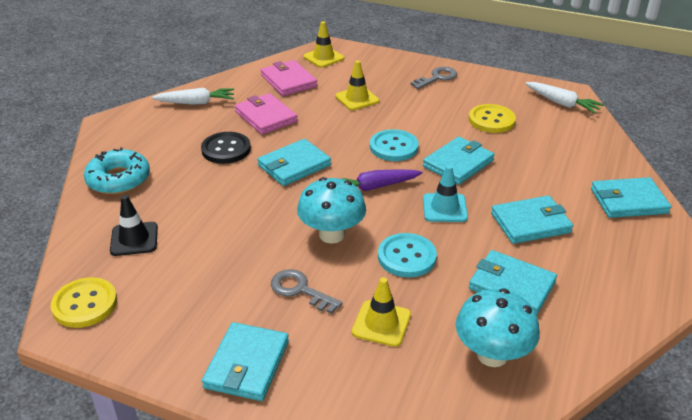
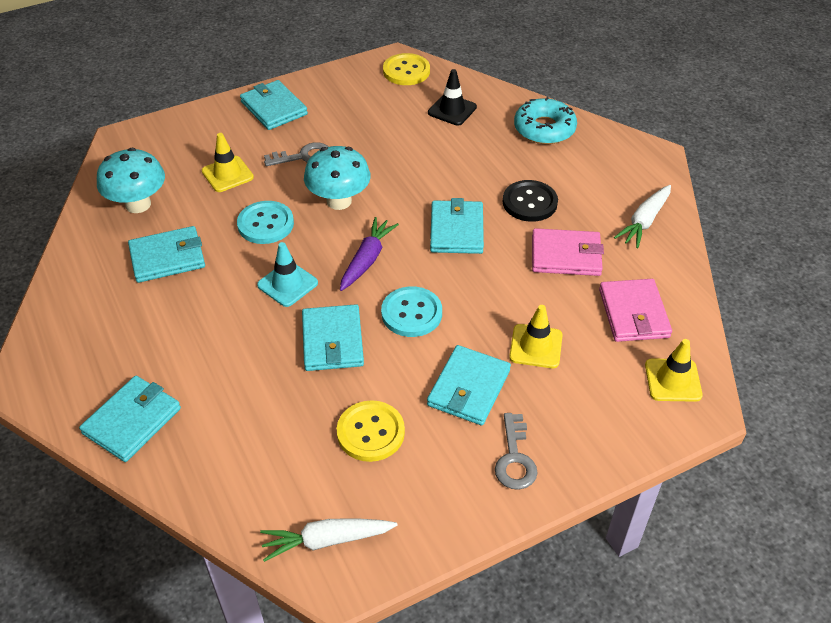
camera: 130 degrees right, 10 degrees up
(288, 81) = (634, 313): pink wallet -> pink wallet turned 75 degrees clockwise
(530, 223) = (203, 324): turquoise wallet -> turquoise wallet (469, 388)

